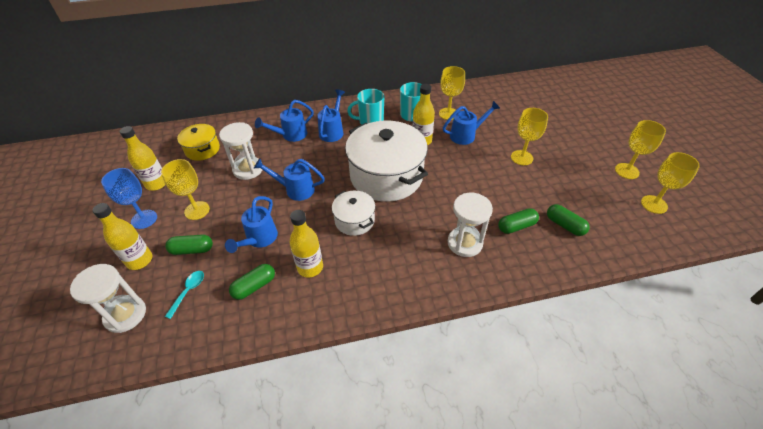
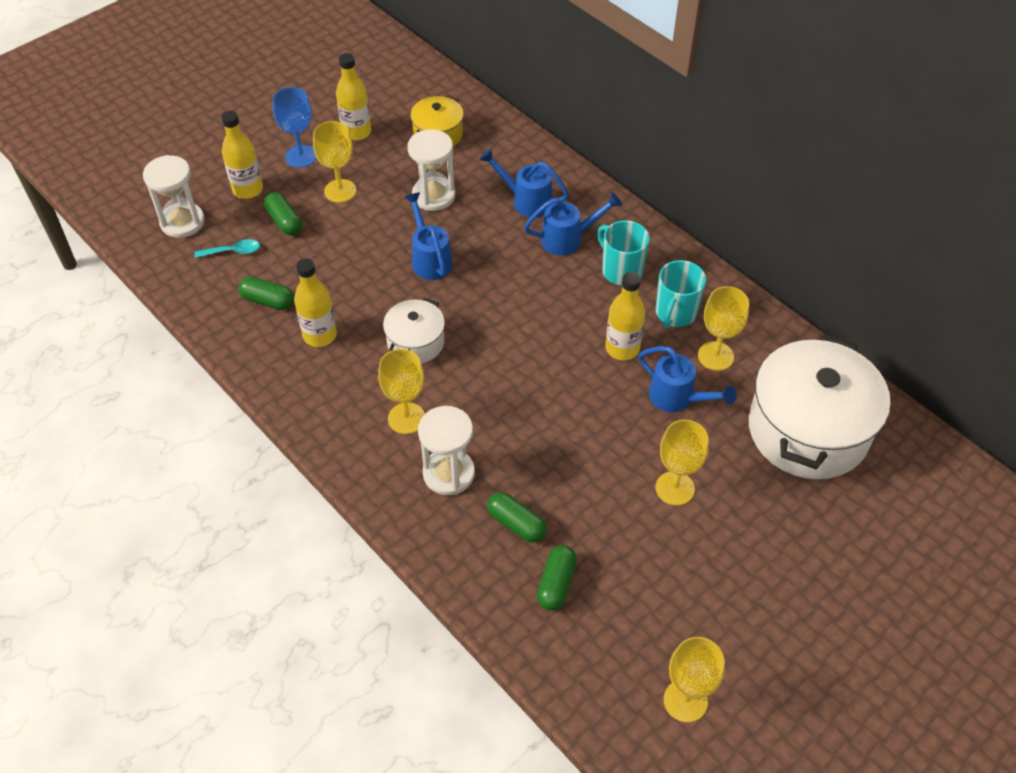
camera: 60 degrees right, 5 degrees up
(259, 239) = (332, 269): blue watering can -> none
(386, 176) = (517, 339): white pot -> white pot (808, 430)
(627, 171) = (747, 647): yellow goblet -> yellow goblet (406, 418)

